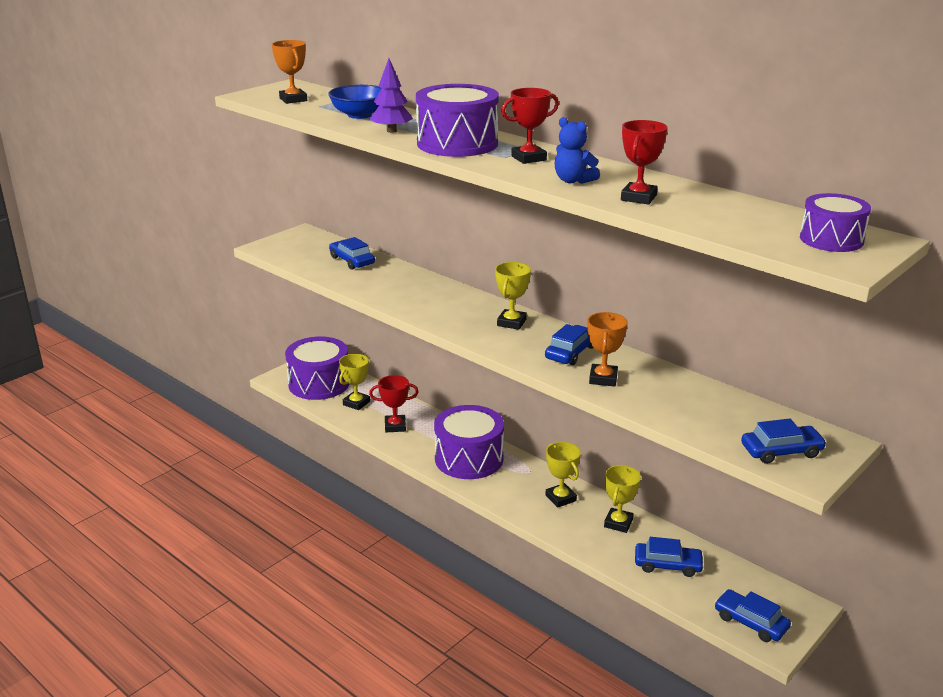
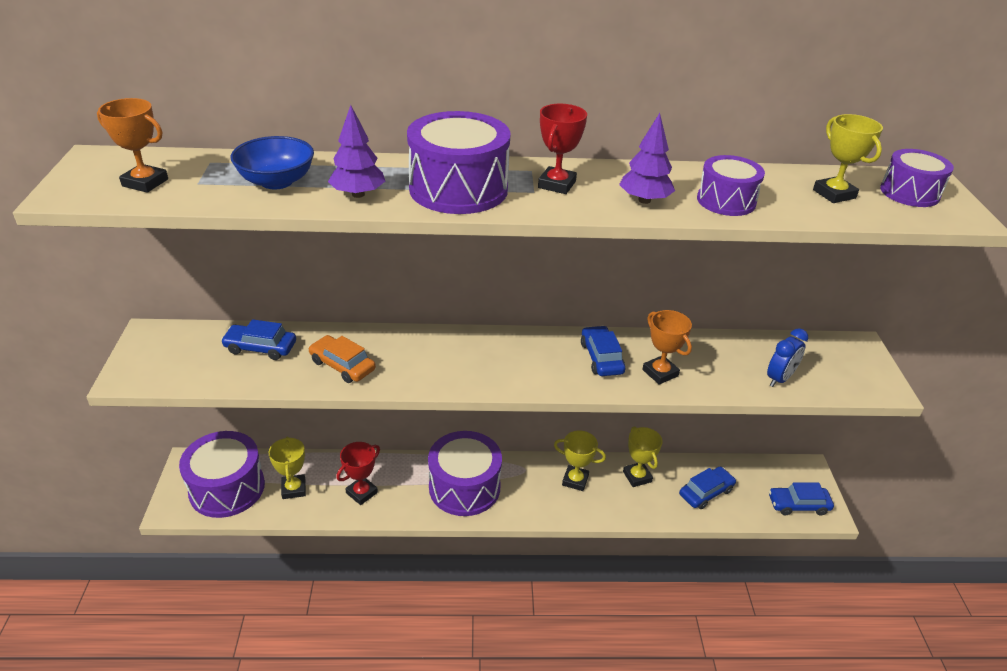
camera: 45 degrees left, 10 degrees up
(385, 286) = (342, 365): none -> orange car
(511, 322) = (514, 349): yellow trophy -> yellow trophy (834, 194)
(573, 181) = (644, 200): blue teddy bear -> purple tree
(638, 198) = (726, 201): red trophy -> purple drum
(706, 425) = (779, 379): none -> blue clock
(781, 451) = (846, 375): blue car -> none

